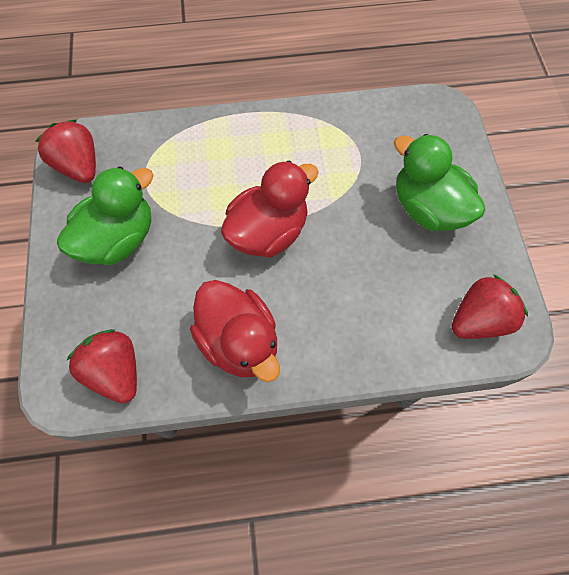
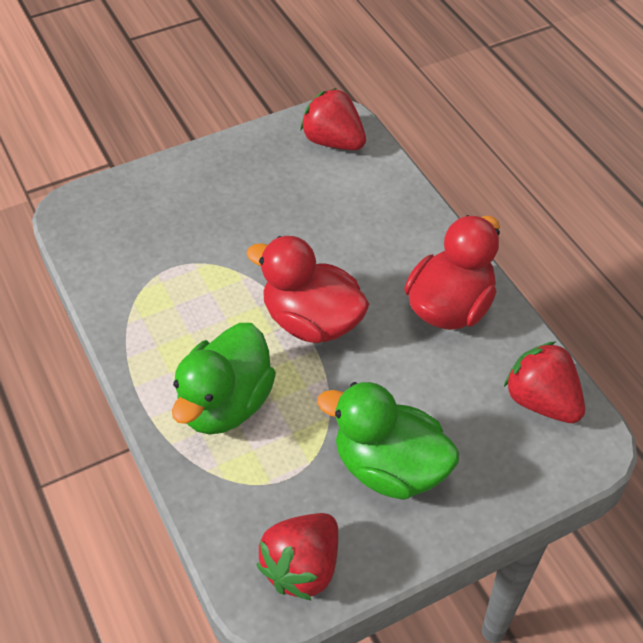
camera: 110 degrees left, 15 degrees down
(115, 371) = (541, 401): red strawberry -> red strawberry turned 105 degrees clockwise
(428, 208) = (223, 197): green duck -> green duck (225, 404)

